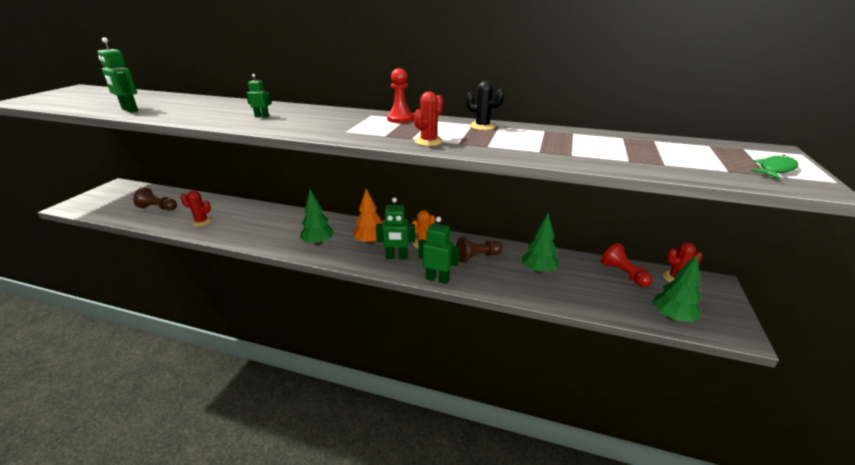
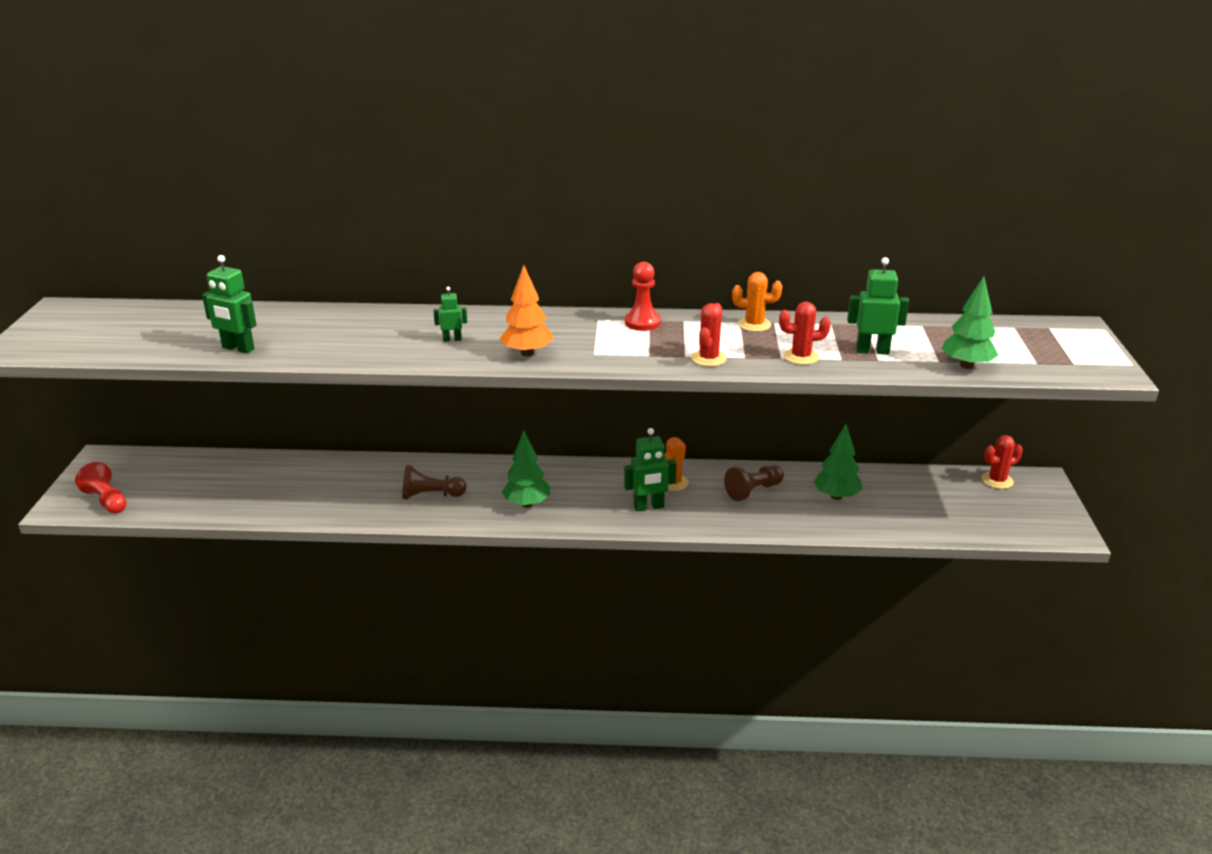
camera: 15 degrees left, 0 degrees up
(158, 208) = (224, 487): brown pawn -> brown pawn (431, 495)
(201, 221) = (320, 499): red cactus -> red cactus (801, 357)
(370, 242) = (599, 491): orange tree -> orange tree (527, 353)
(437, 279) = (718, 527): green robot -> green robot (872, 351)
(482, 126) = (754, 324): black cactus -> orange cactus
(623, 274) = (937, 485): red pawn -> red pawn (106, 500)
(672, 317) = (1001, 527): green tree -> green tree (966, 365)
(775, 169) = (1079, 355): green fish -> none

